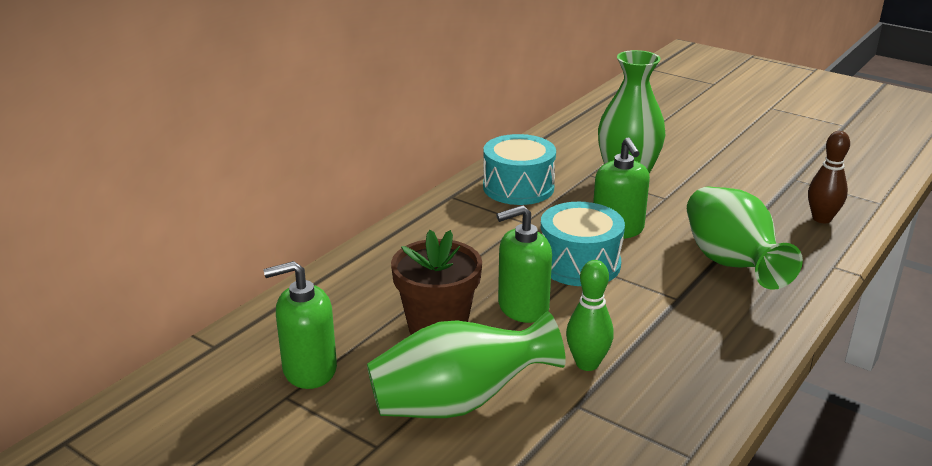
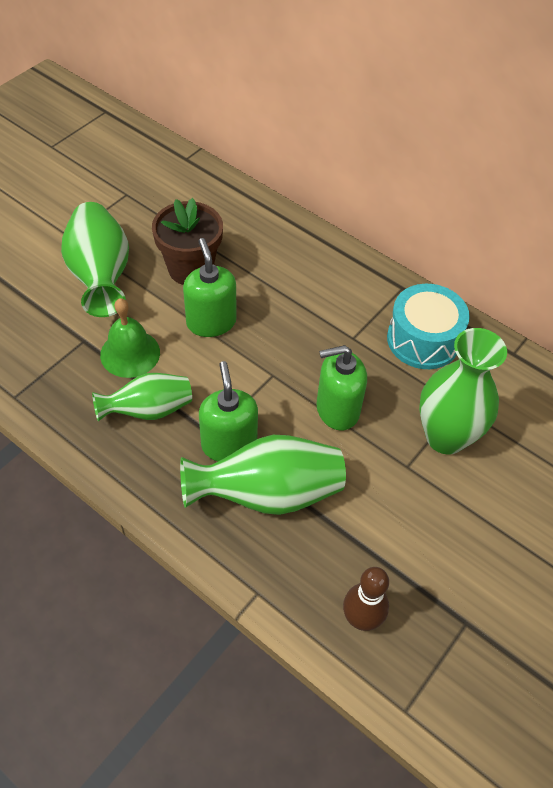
camera: 90 degrees right, 25 degrees up
(309, 370) = (152, 203): green soap dispenser -> green soap dispenser (229, 444)
(579, 263) = (276, 369): turquoise drum -> none
(587, 363) = (130, 353): green bowling pin -> green bell
(665, 342) = (148, 410): none -> green vase

